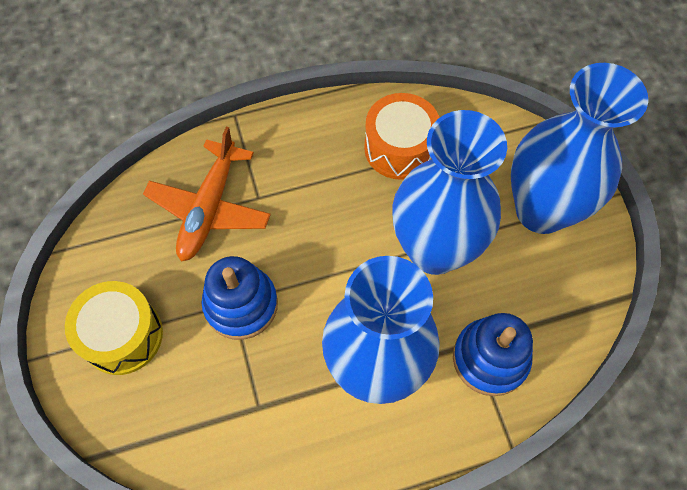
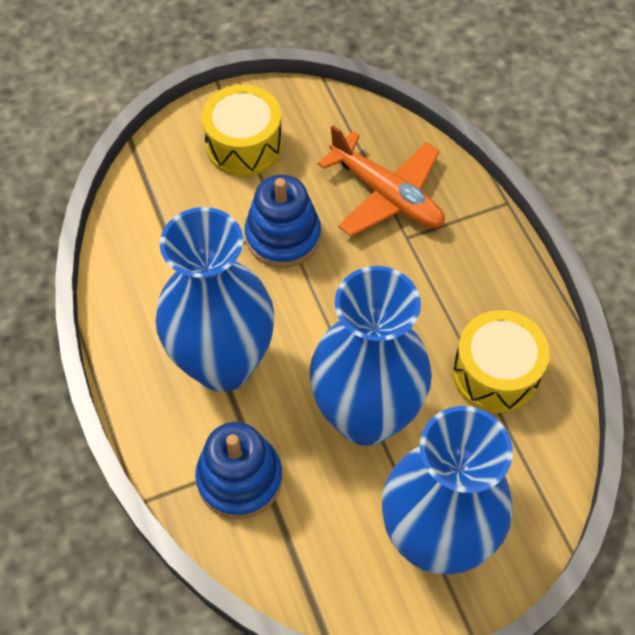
camera: 85 degrees right, 5 degrees down
(209, 208) = (387, 195): orange plane -> orange plane turned 150 degrees counterclockwise
(399, 148) = (495, 373): orange drum -> yellow drum

